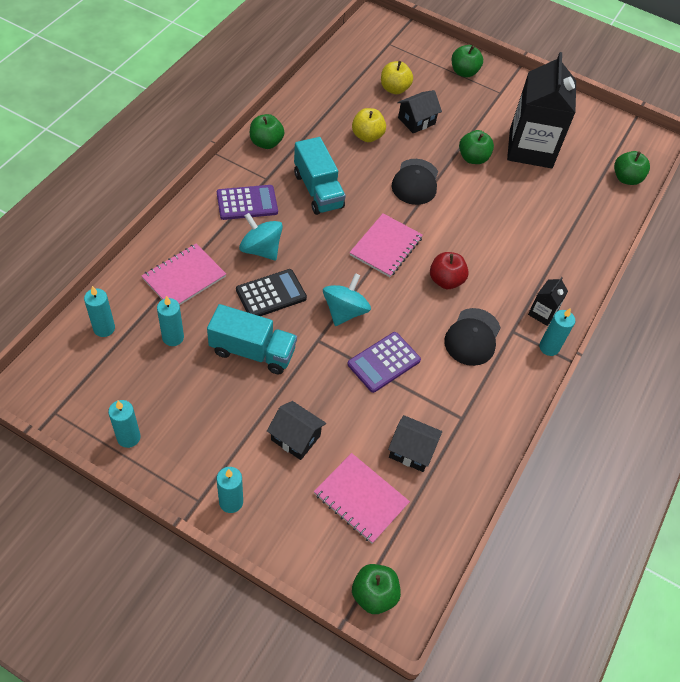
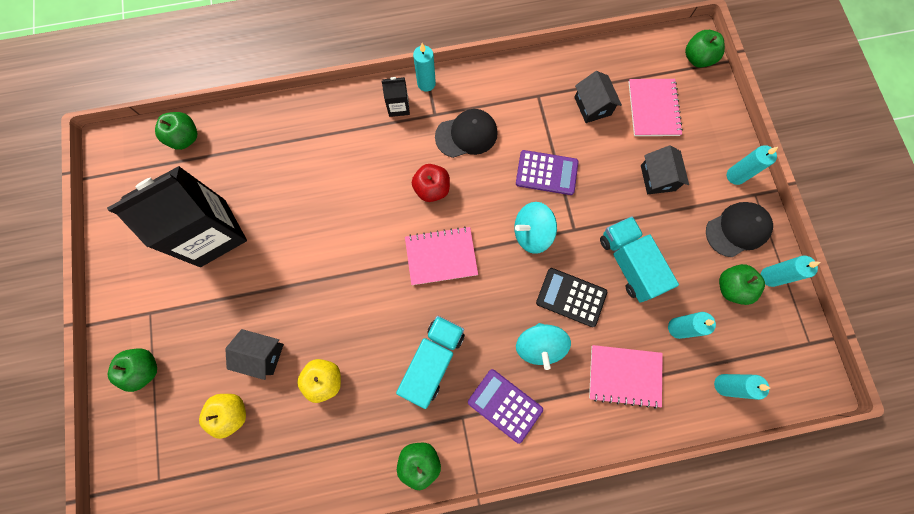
camera: 125 degrees left, 20 degrees up
(415, 182) = (346, 292): black cap -> black cap (737, 230)
(473, 158) = (270, 269): green apple -> green apple (731, 287)

